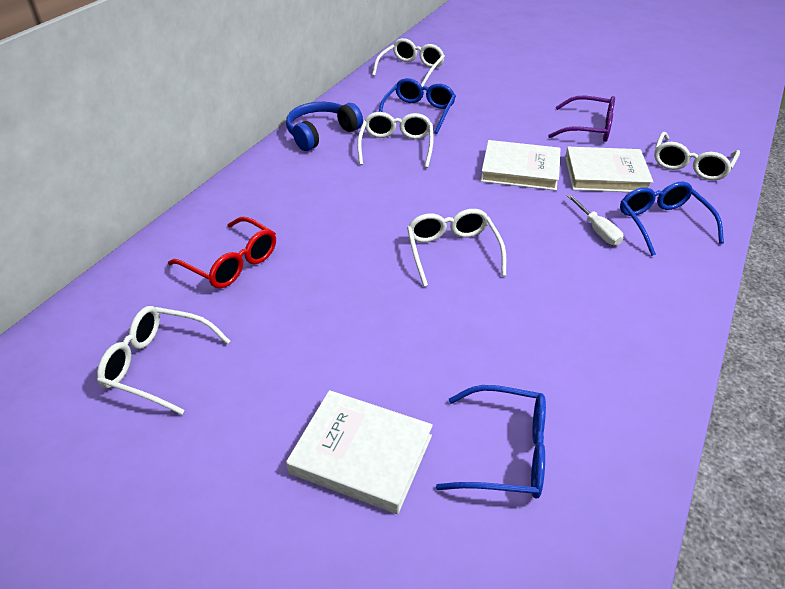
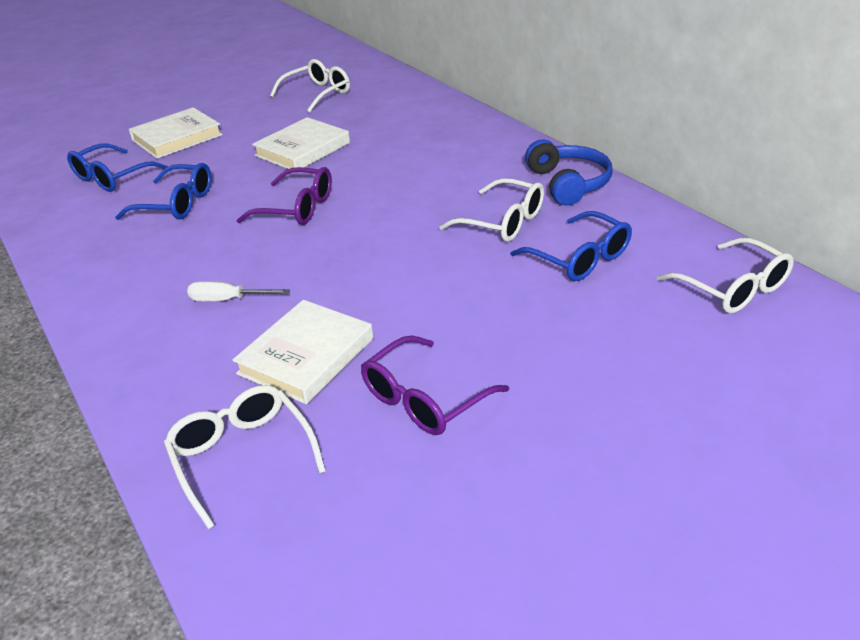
camera: 120 degrees right, 5 degrees down
(231, 263) = (390, 120): red glasses -> none
(452, 252) = (296, 208): white glasses -> purple glasses
(520, 170) = (380, 291): white book -> white book (302, 149)
(662, 224) = (182, 352): blue glasses -> blue glasses (176, 204)

